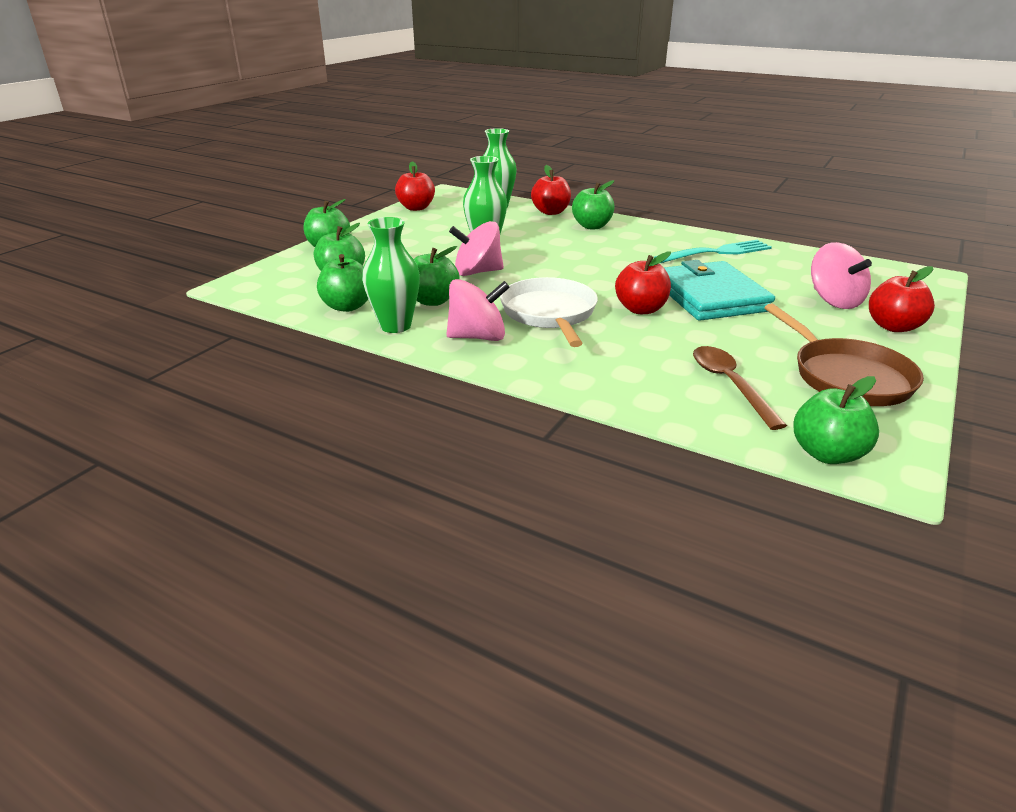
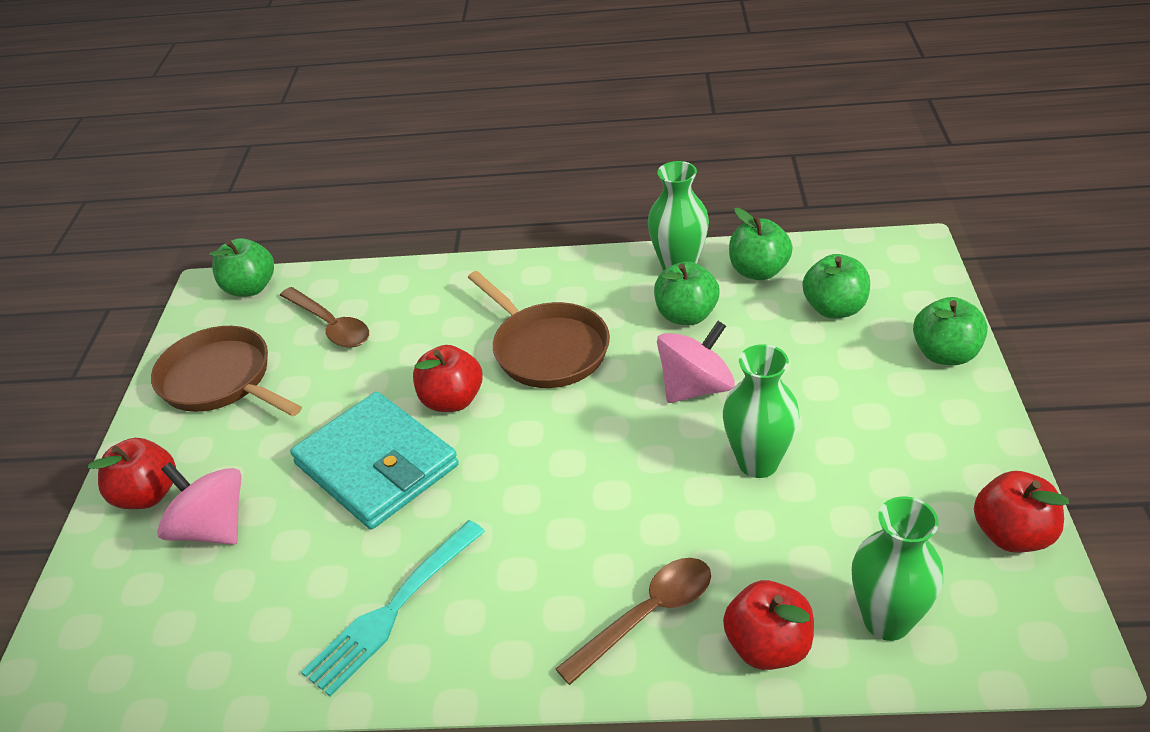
camera: 155 degrees right, 10 degrees up
(478, 337) = (589, 287): pink spinning top -> none
(549, 314) = (547, 349): white pan -> brown pan
(592, 226) = (647, 615): green apple -> brown spoon

